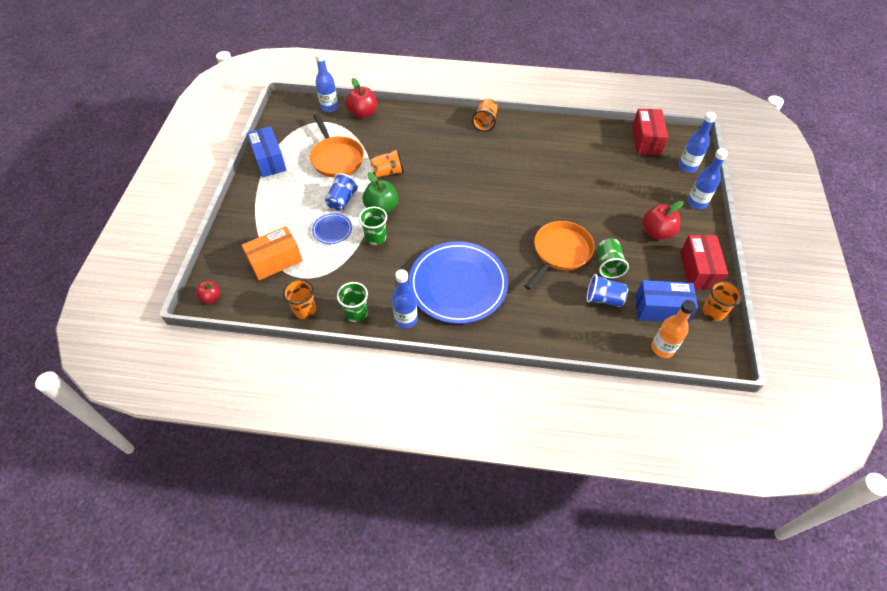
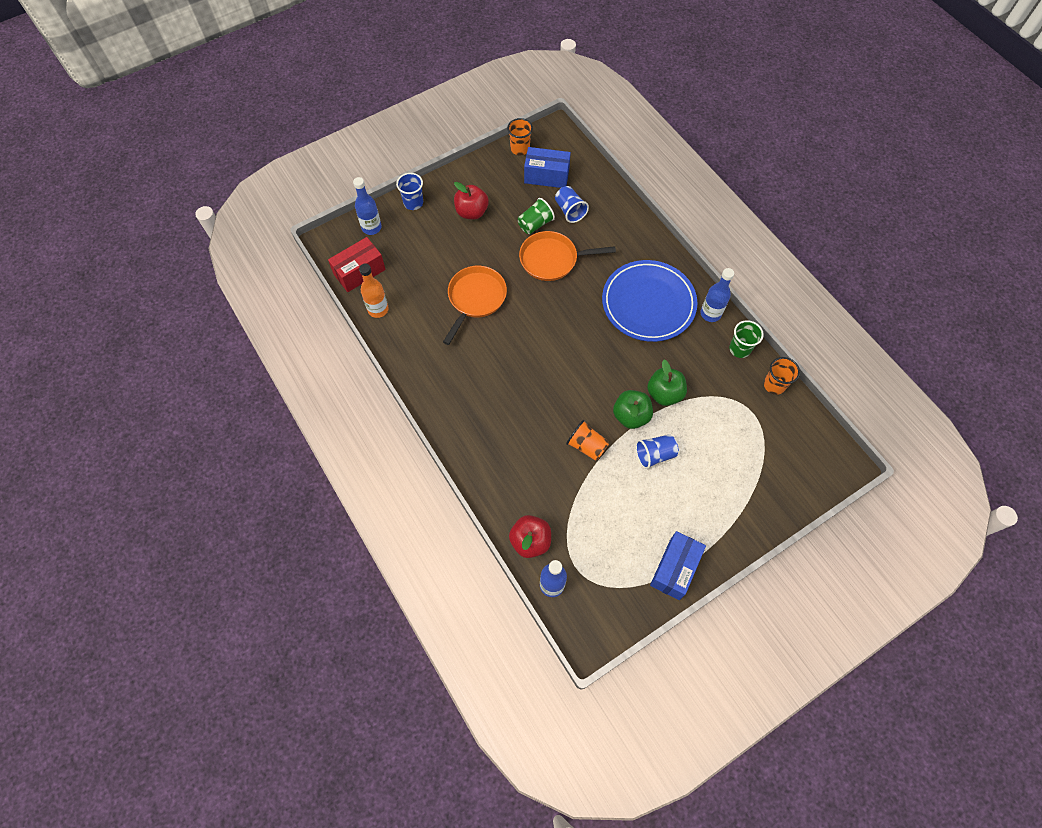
camera: 130 degrees left, 10 degrees up
(211, 297) = (838, 462): red apple -> none
(275, 261) = (761, 447): orange box -> none
(332, 230) = (690, 433): blue plate -> none
(336, 158) = (613, 507): orange pan -> orange pan (475, 299)
(375, 237) = (664, 394): green cup -> green apple
(485, 122) = (444, 414): orange cup -> none
(661, 309) = (546, 176): blue box -> blue box turned 45 degrees counterclockwise
(662, 348) = (579, 161): orange bottle -> orange bottle (378, 309)
(697, 203) = (413, 203): blue bottle -> blue cup
(698, 270) = (488, 172): red box -> none

